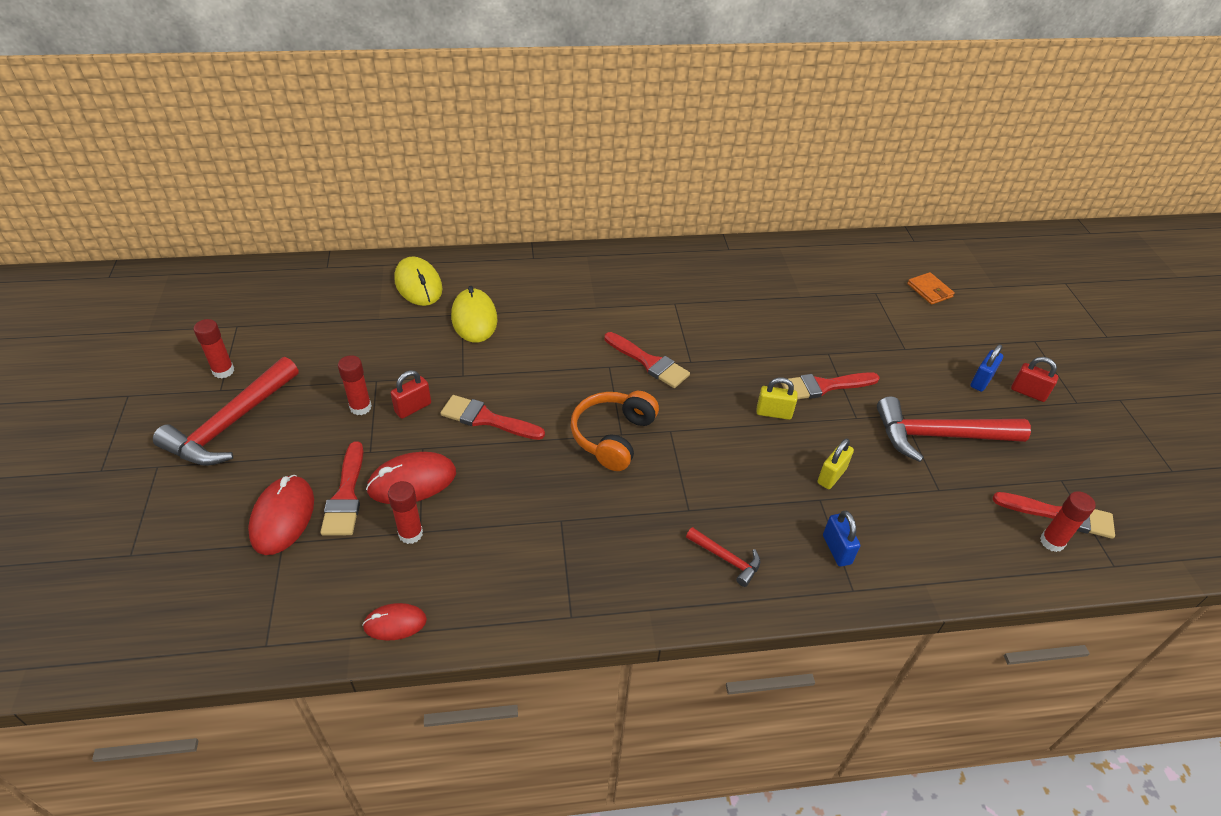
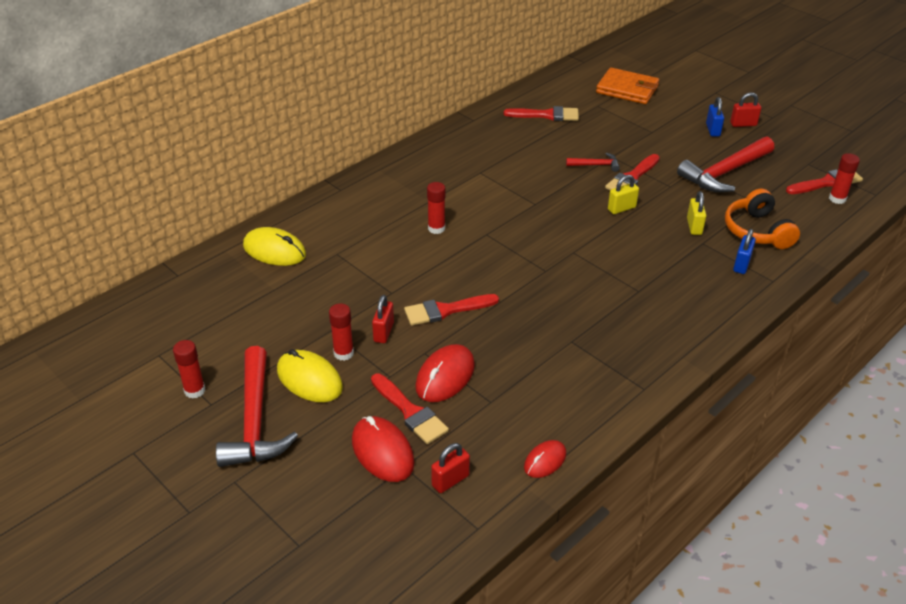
camera: 35 degrees left, 5 degrees down
(299, 583) = (450, 480): none -> red padlock
(410, 534) = (486, 406): red glue stick -> red glue stick (436, 228)
(474, 318) = (350, 252): yellow mouse -> yellow mouse (309, 379)
(613, 436) = (542, 275): orange headphones -> orange headphones (757, 231)
(649, 362) = (509, 218): red brush -> red brush (546, 115)
(726, 559) = (691, 304): red hammer -> red hammer (595, 165)
(836, 549) = (741, 264): blue padlock -> blue padlock turned 75 degrees clockwise
(929, 290) = (627, 89): orange wallet -> orange wallet, size x1.79

